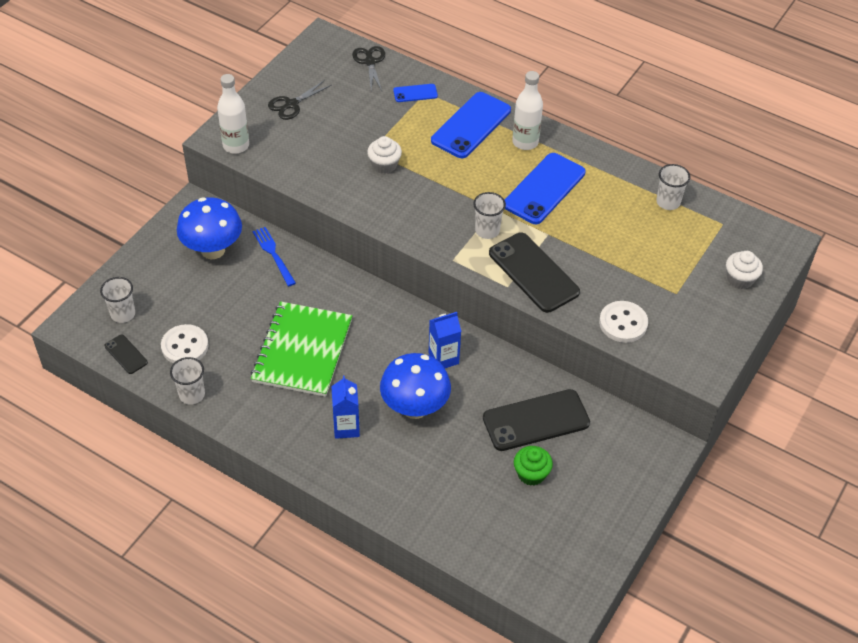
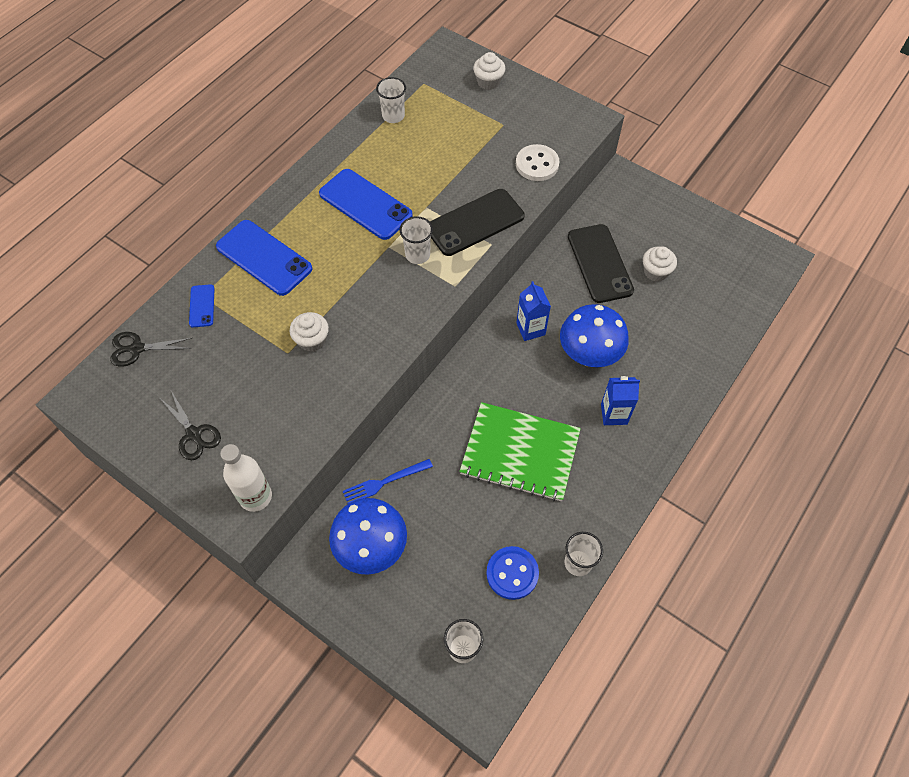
camera: 85 degrees left, 10 degrees up
(126, 354) = (523, 639): black phone -> none
(185, 346) = (512, 573): white button -> blue button
(525, 142) = (297, 214): white bottle -> none
(531, 474) = (655, 272): green cupcake -> white cupcake

